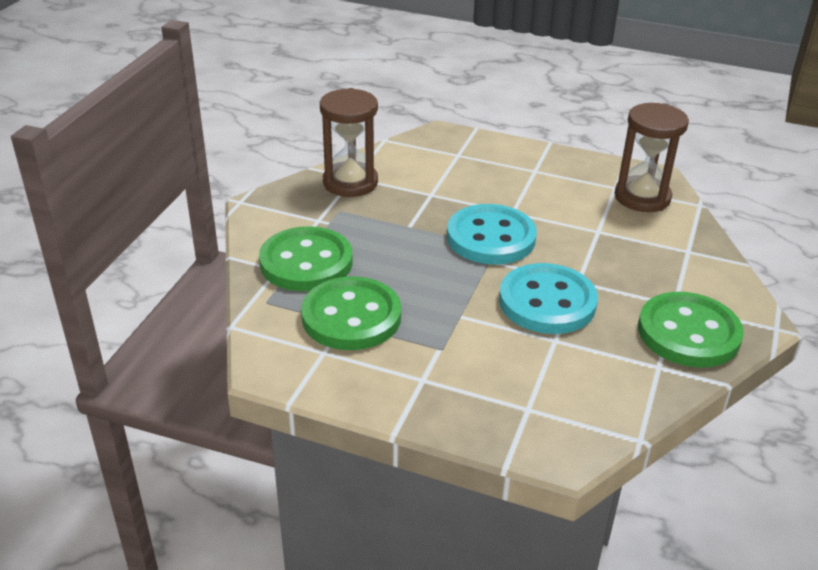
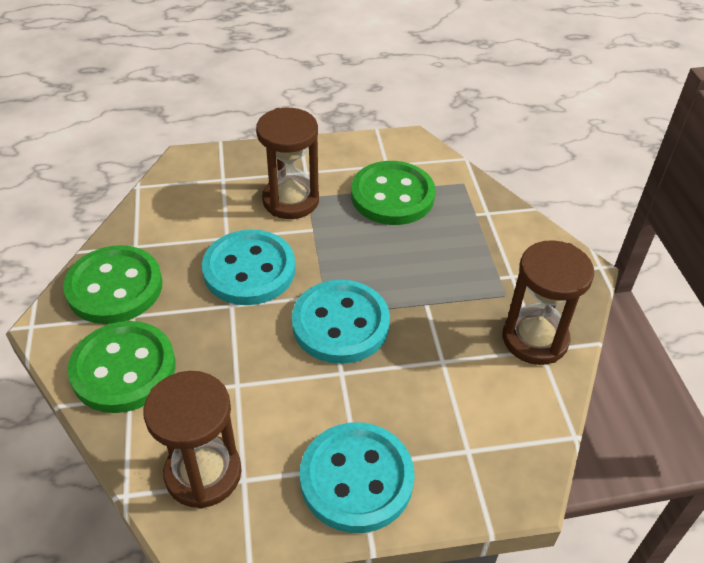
camera: 150 degrees right, 10 degrees up
(306, 262) = (473, 227): green button -> green button (123, 369)
(463, 352) = (291, 200): none -> brown hourglass
(540, 165) = (356, 479): none -> turquoise button

